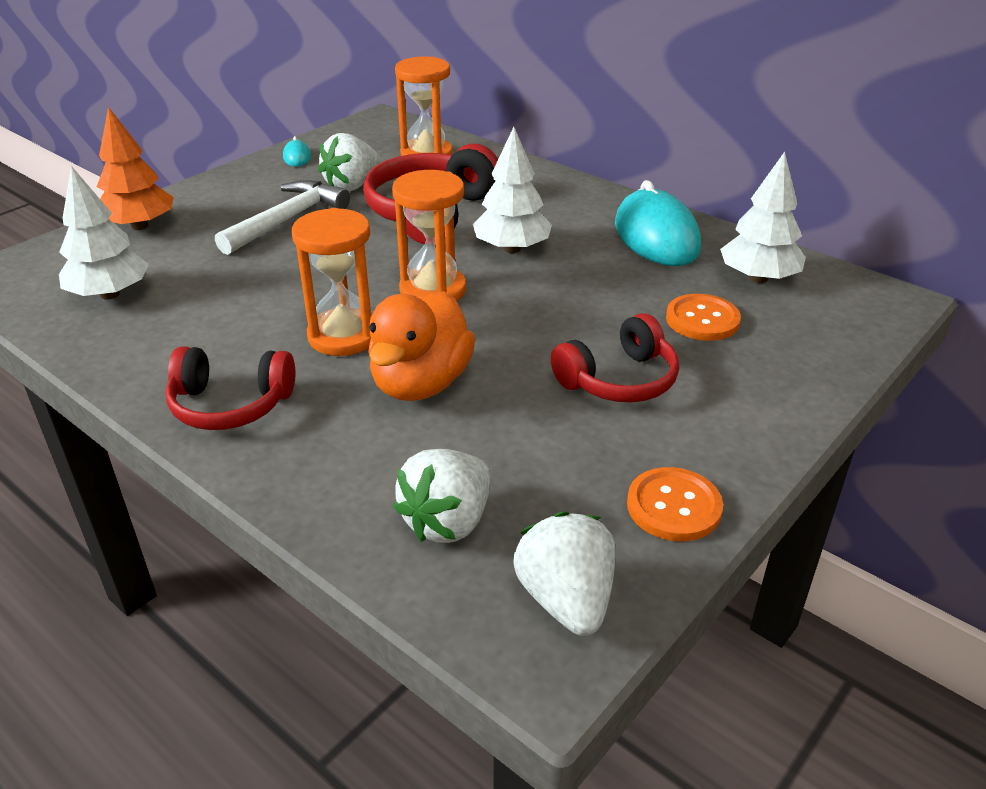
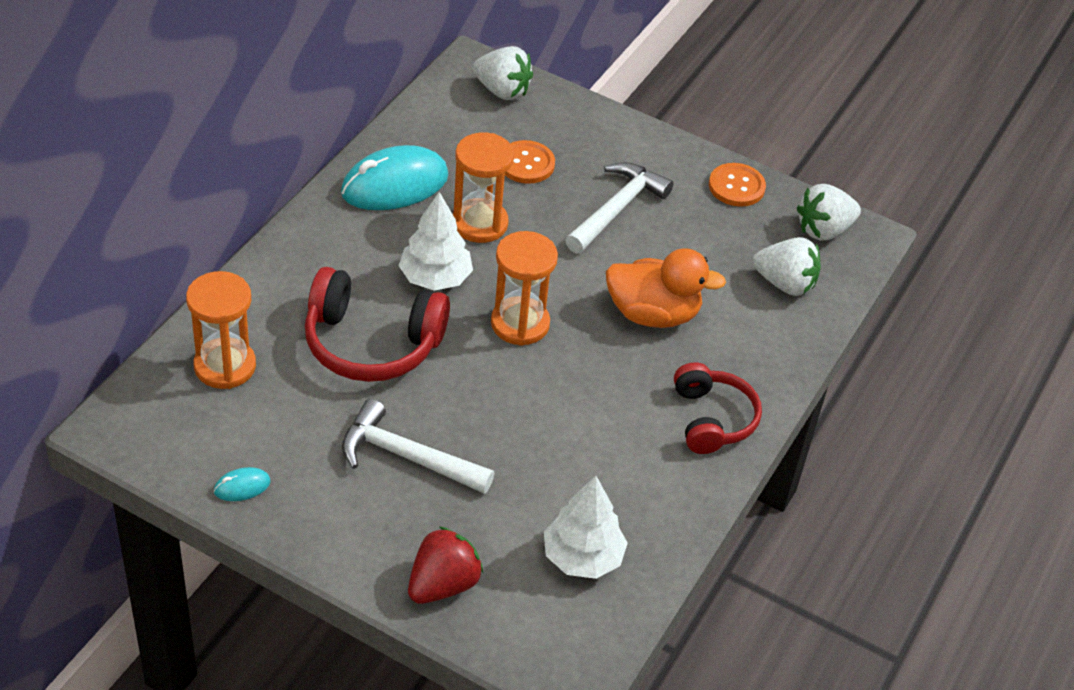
camera: 105 degrees left, 10 degrees up
(139, 226) = (443, 584): orange tree -> red strawberry
(343, 336) = (604, 370): orange hourglass -> orange hourglass (480, 223)
(352, 186) = (317, 418): white strawberry -> white strawberry (502, 90)
(618, 380) = (617, 209): red headphones -> white hammer
(758, 278) = (455, 129): white tree -> none

